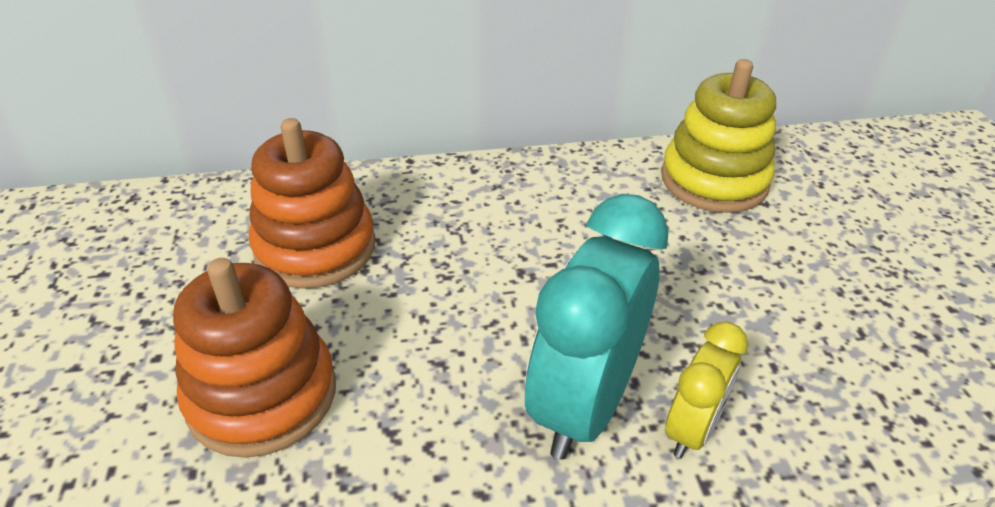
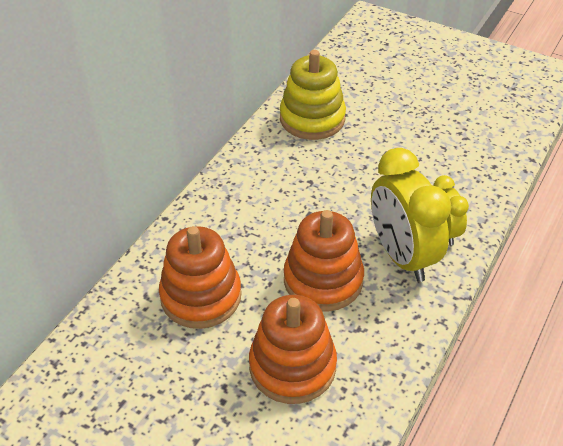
camera: 50 degrees left, 5 degrees up
(447, 342) = (323, 280): none -> orange stacking toy
(583, 404) = (401, 256): turquoise clock -> yellow clock

